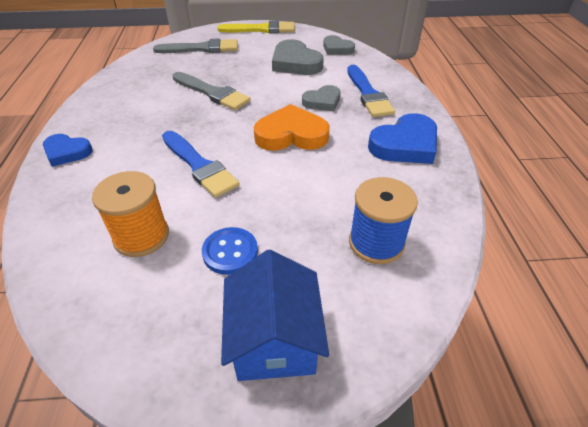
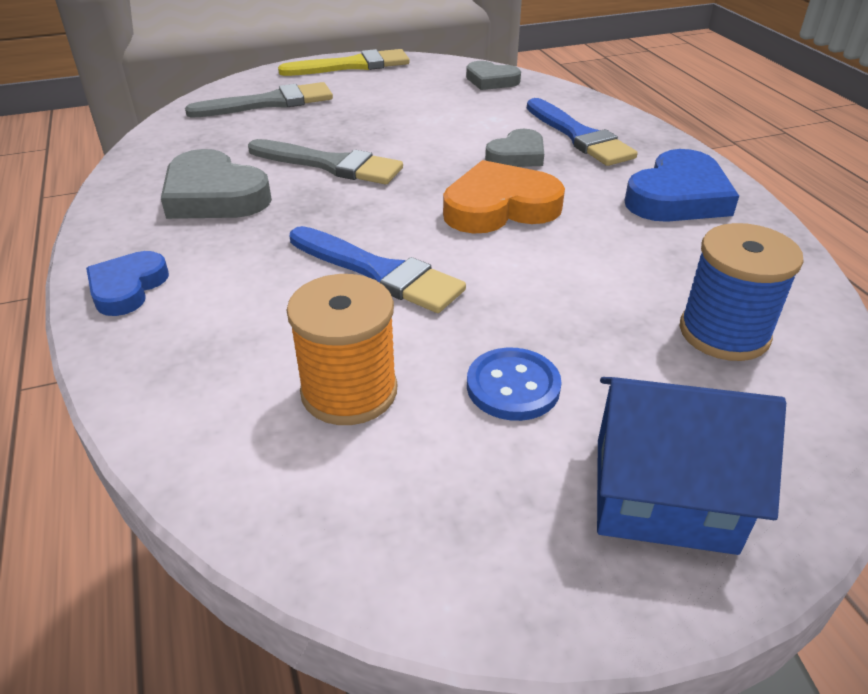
camera: 15 degrees left, 5 degrees down
(67, 152) = (127, 288): blue heart -> blue heart turned 105 degrees clockwise
(274, 339) = (663, 494): blue house -> blue house turned 60 degrees counterclockwise
(295, 63) = (439, 107): grey heart -> grey heart (214, 195)

